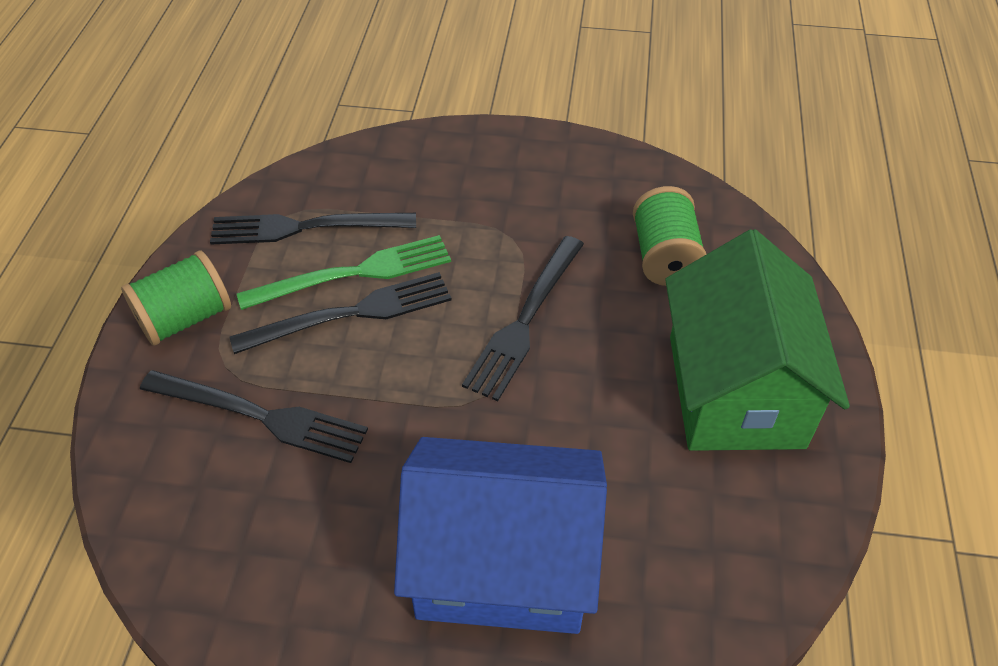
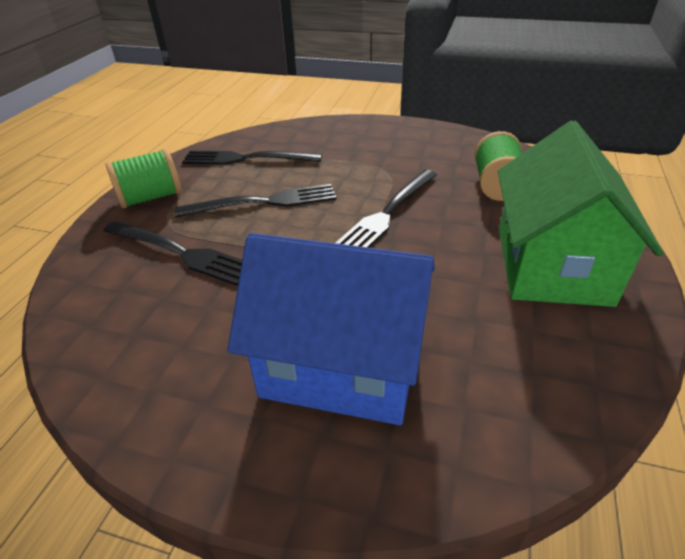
camera: 10 degrees right, 10 degrees down
(355, 273) = (272, 182): green fork -> none

